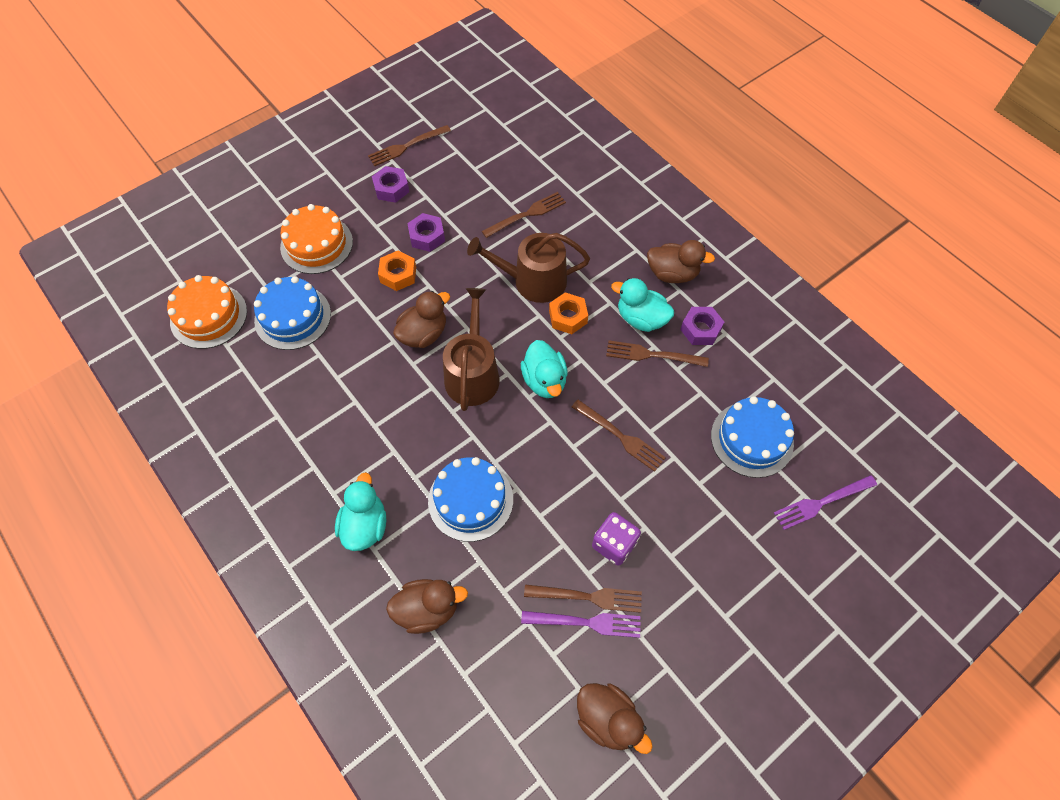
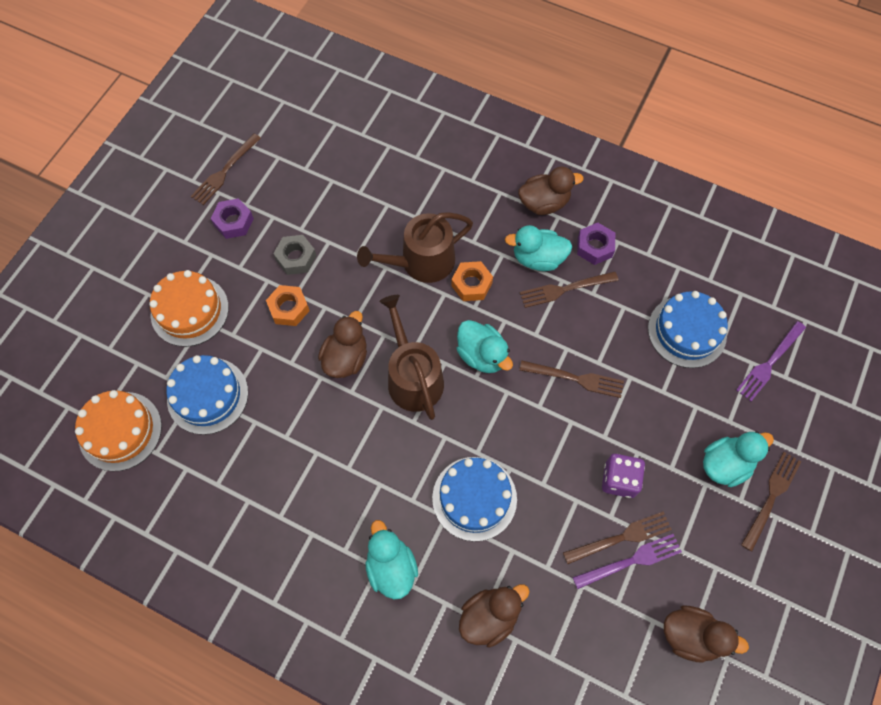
camera: 25 degrees left, 5 degrees up
(427, 236) = (296, 258): purple nut -> grey nut
(527, 214) = (381, 197): brown fork -> brown fork (771, 497)
(727, 576) = (725, 464): none -> turquoise duck

